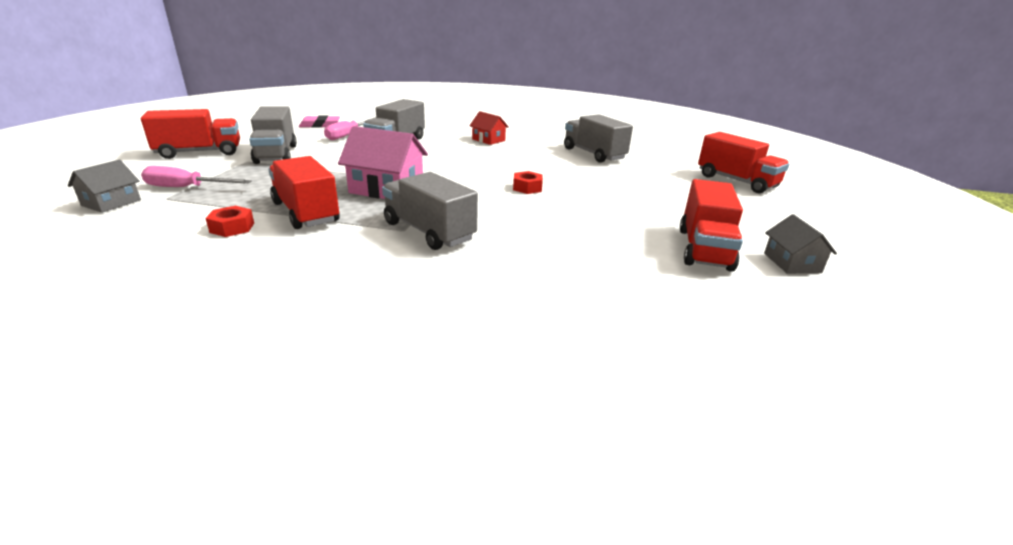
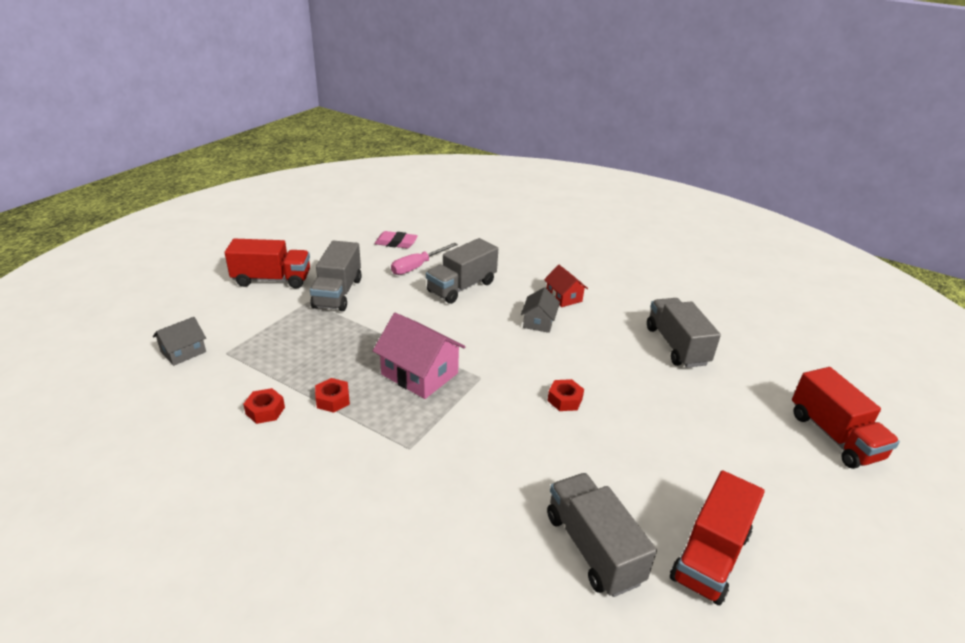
camera: 20 degrees right, 5 degrees up
(187, 188) = (246, 339): pink screwdriver -> none
(306, 212) = (333, 400): red truck -> red nut
(429, 231) = (432, 455): grey truck -> grey truck (593, 548)
(792, 263) = (804, 608): grey house -> grey house (539, 322)

